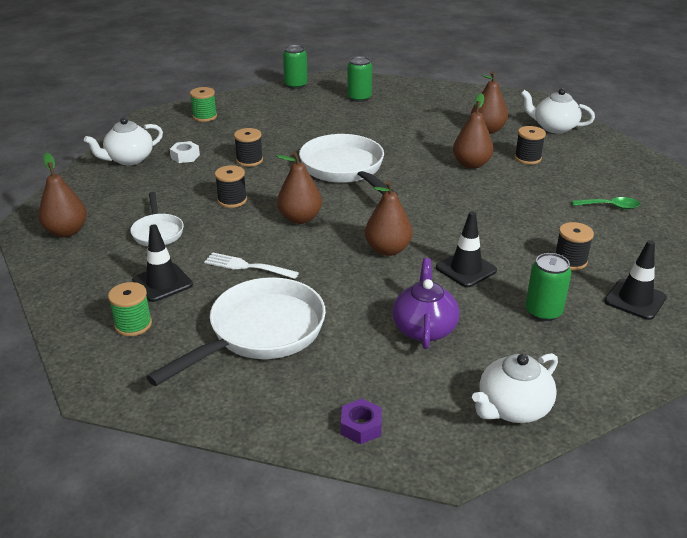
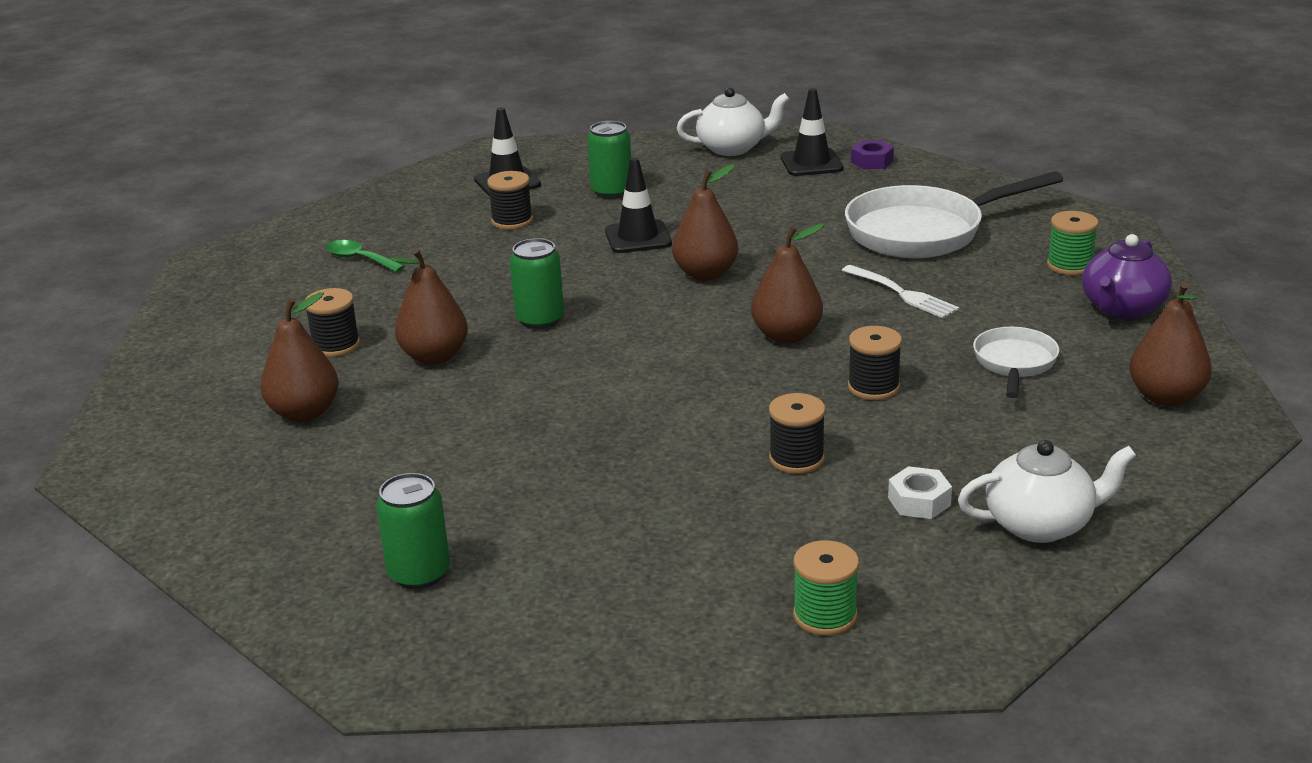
camera: 150 degrees left, 5 degrees down
(162, 283) = (1024, 298): black traffic cone -> black traffic cone (811, 163)
(295, 85) = (516, 676): green can -> green can (540, 320)
(345, 169) = (643, 397): white pan -> none
(424, 328) = (747, 203): purple teapot -> purple teapot (1122, 308)
(554, 127) = (191, 388): white teapot -> none

